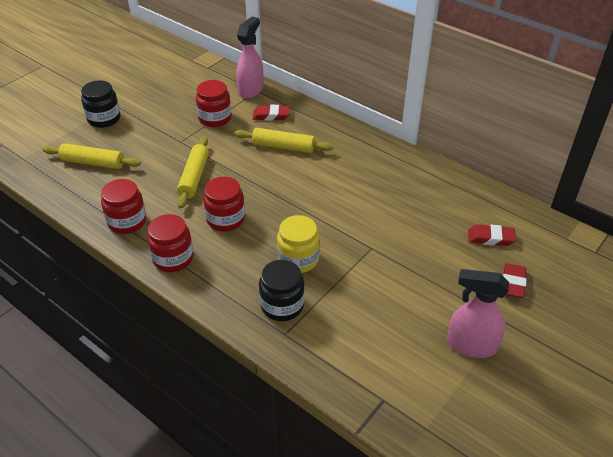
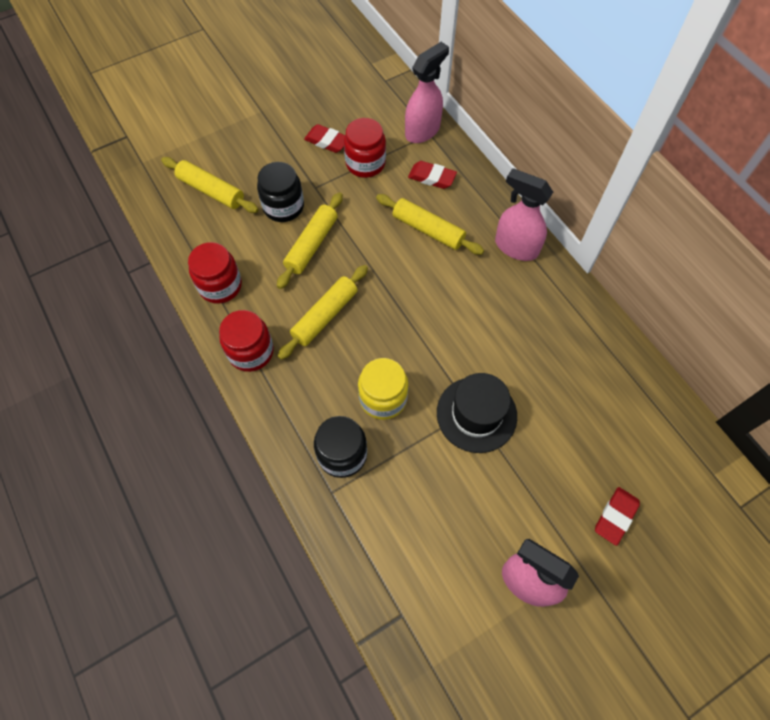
camera: 20 degrees right, 20 degrees up
(104, 119) = (243, 129): black jar -> black jar (283, 207)
(226, 219) = (325, 316): red jar -> yellow rolling pin
(355, 142) = (515, 247): none -> pink spray bottle
(377, 249) = (476, 414): none -> black hat
(490, 238) = (618, 443): red eraser -> red eraser (327, 141)

